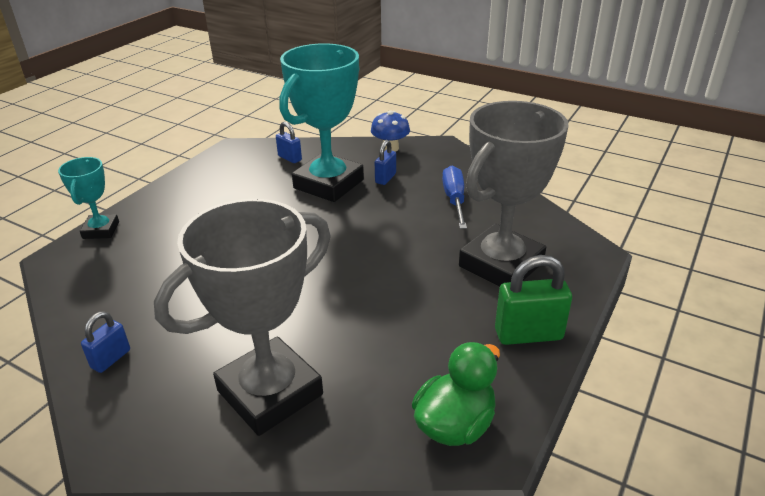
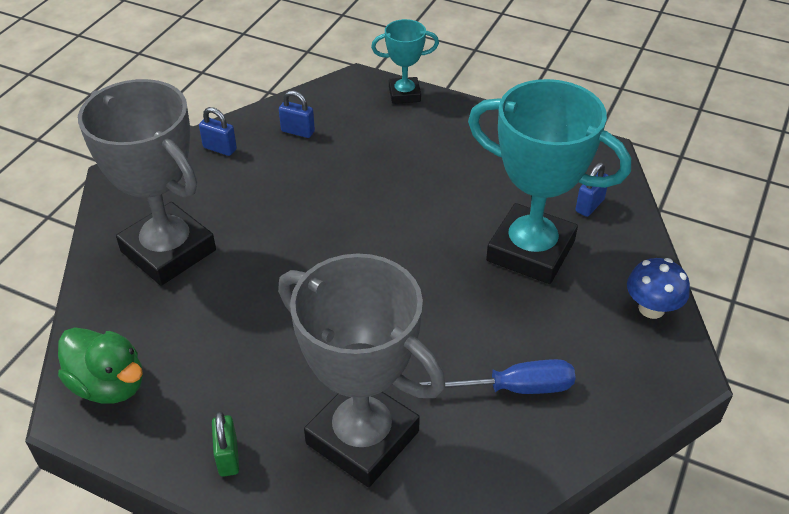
camera: 85 degrees right, 10 degrees up
(385, 178) = (559, 308): blue padlock -> blue padlock (298, 131)
(528, 334) = (228, 457): green padlock -> green padlock, size x0.59

